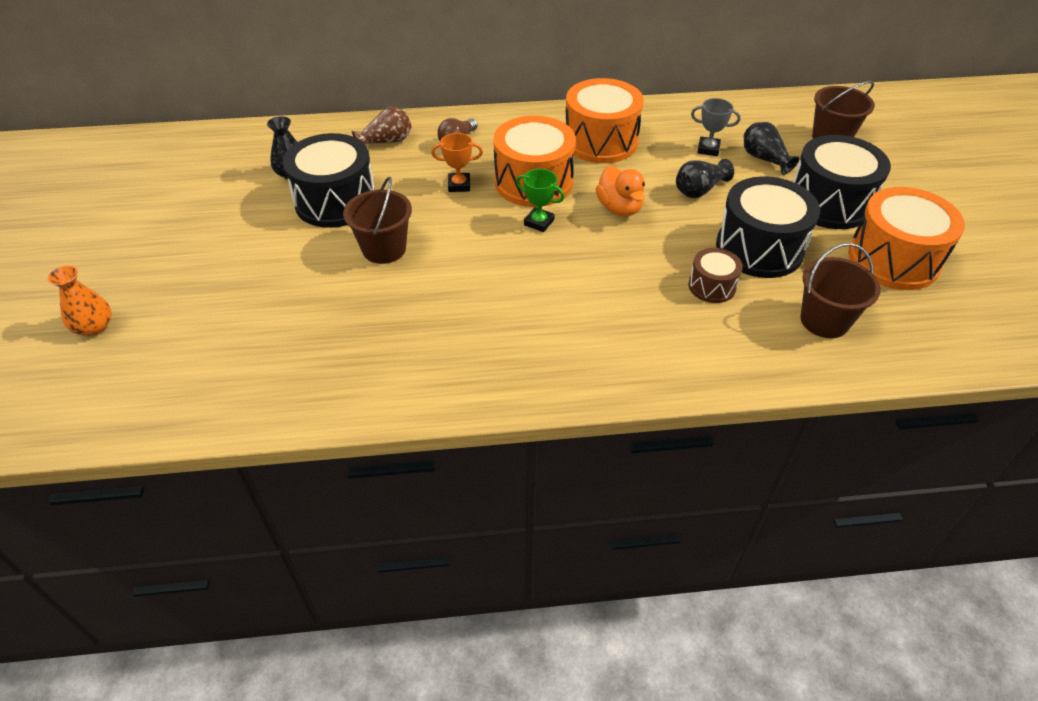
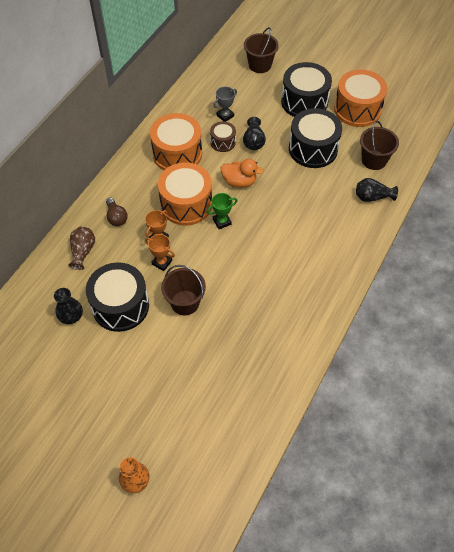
camera: 55 degrees left, 10 degrees up
(427, 203) = (162, 262): none -> orange trophy
(712, 286) = (323, 183): brown drum -> brown drum (223, 142)
(764, 159) = (252, 100): black vase -> black vase (372, 197)

